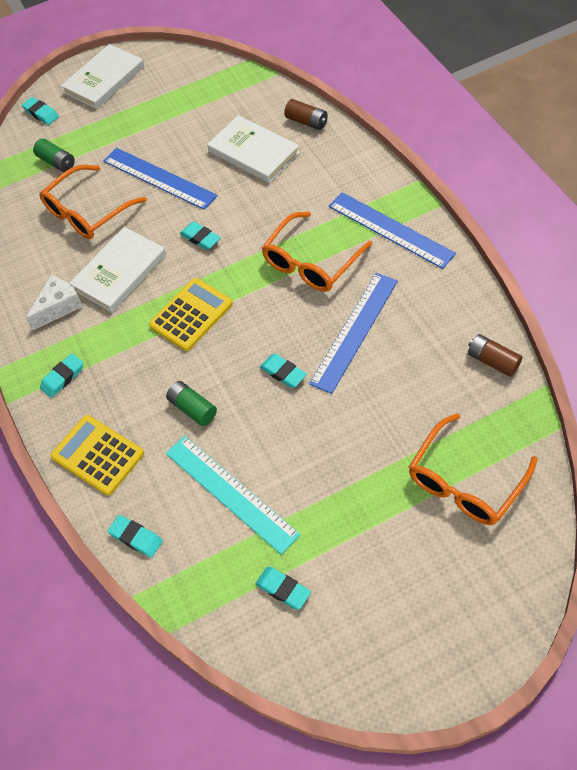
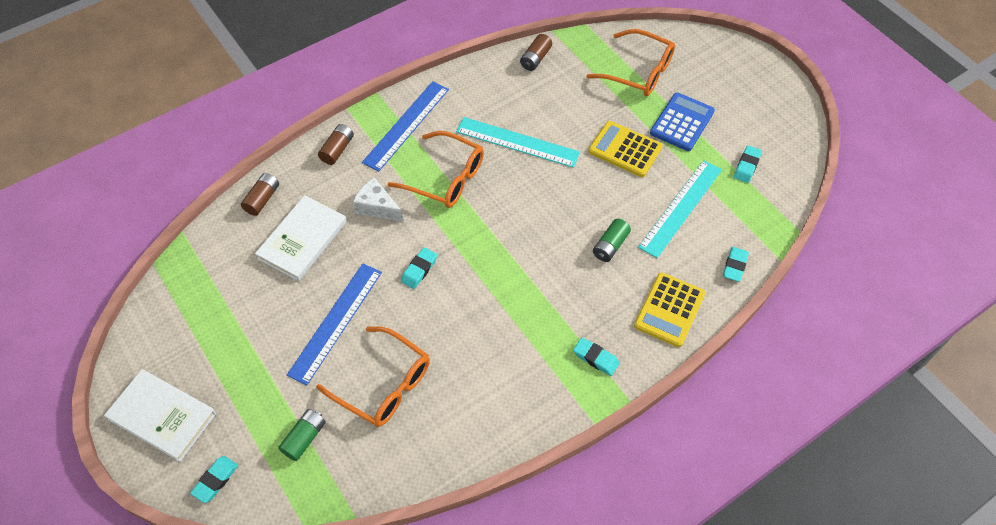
camera: 105 degrees left, 0 degrees up
(59, 307) = (514, 383): white cheese -> white cheese (377, 207)
(119, 272) = (465, 335): white book -> none
(191, 315) = (512, 263): yellow calculator -> yellow calculator (625, 149)
(283, 373) = (565, 186): turquoise eraser -> none
(354, 331) = (517, 142): blue ruler -> turquoise ruler
(362, 173) = (337, 149): none -> brown battery
(368, 521) = (682, 122): none -> blue calculator

